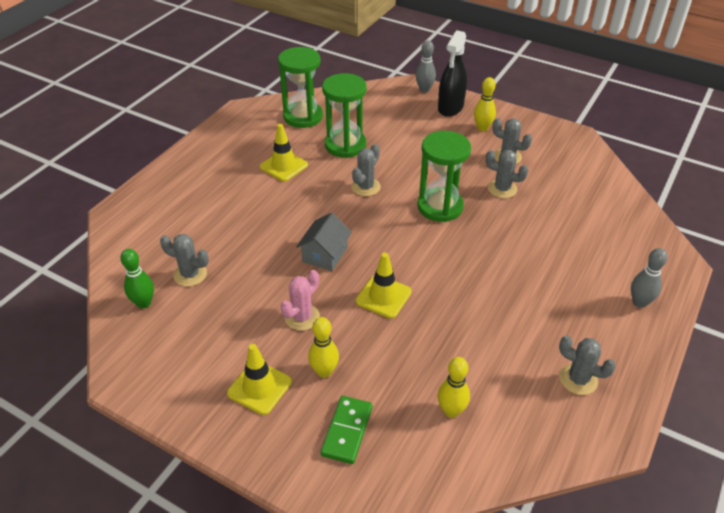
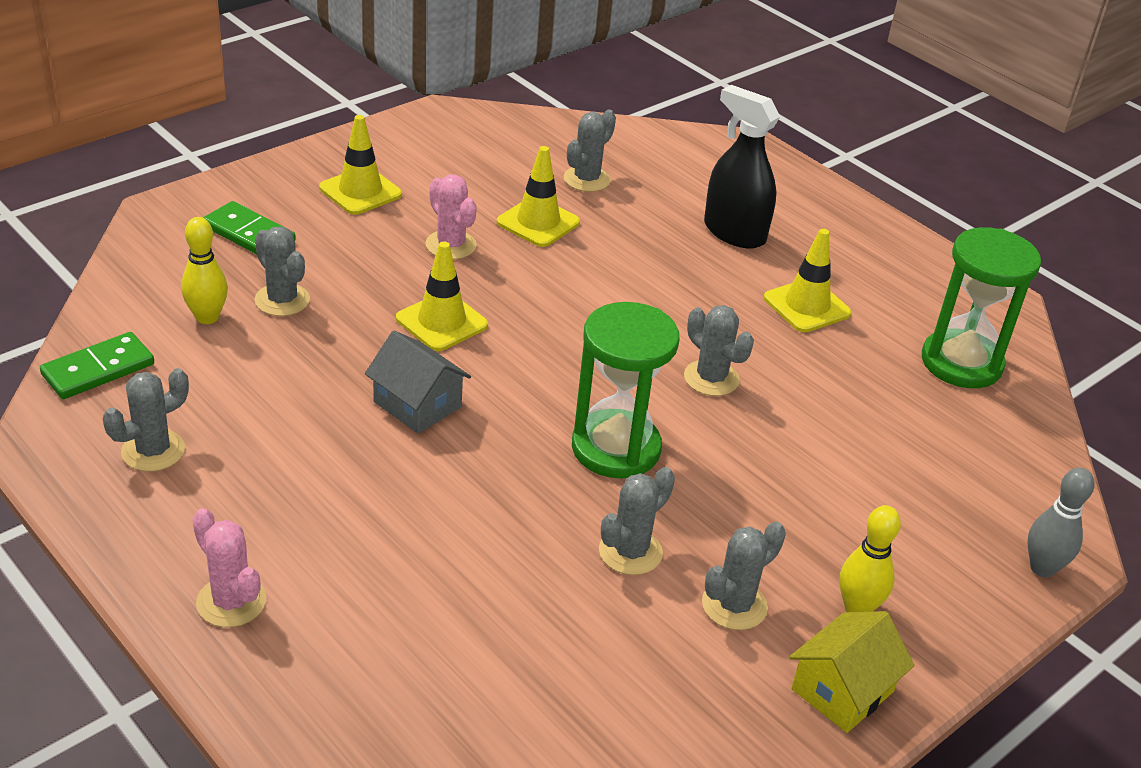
camera: 105 degrees right, 5 degrees down
(144, 303) = (554, 141): green bowling pin -> none
(254, 284) = (538, 222): none -> yellow traffic cone
(324, 371) = (347, 240): yellow bowling pin -> none
(325, 254) = (562, 293): grey house -> grey house (417, 404)
(345, 145) = (849, 389): green hourglass -> none
(409, 379) = (282, 300): none -> grey cactus
(450, 107) = (956, 585): black spray bottle -> black spray bottle (734, 232)
(526, 127) = (842, 690): none -> yellow house
(537, 443) = (98, 370): none -> green domino
(639, 302) = (231, 602): grey bowling pin -> pink cactus

